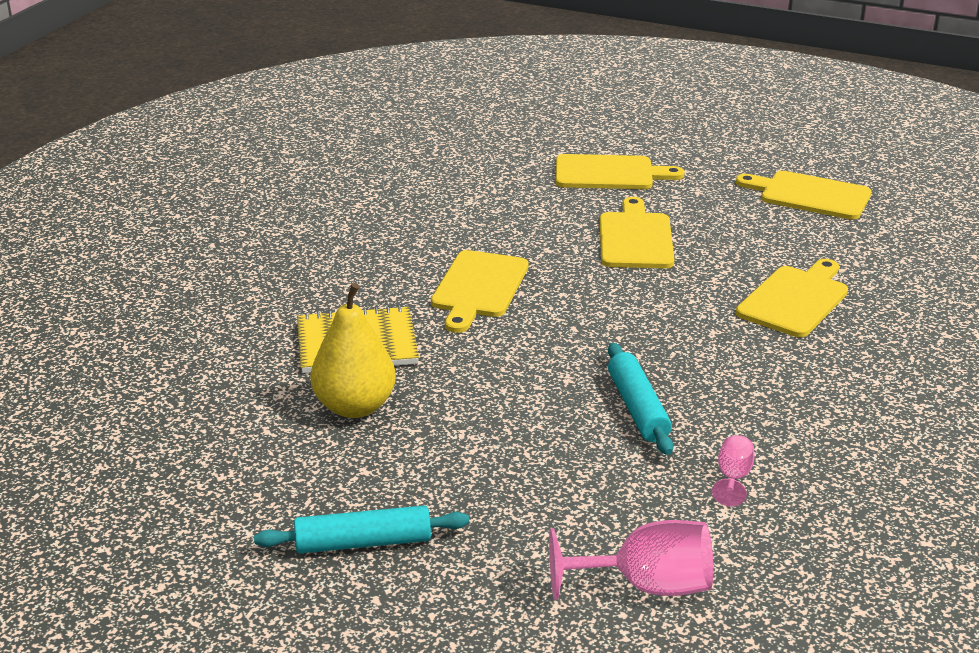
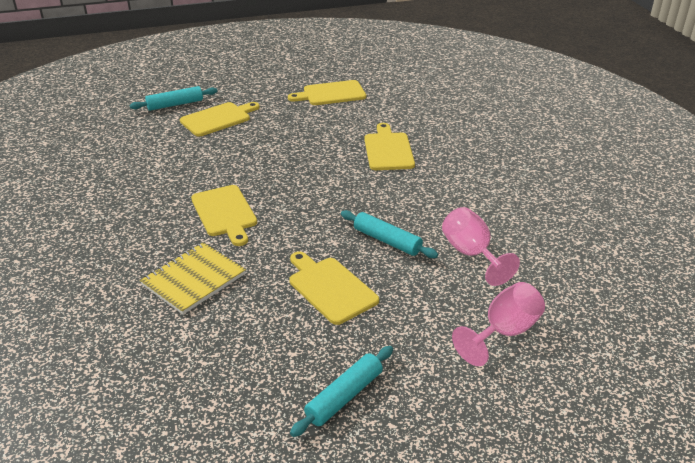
camera: 40 degrees left, 5 degrees up
(355, 407) = (240, 318): yellow pear -> none
(576, 137) = (175, 104): none -> turquoise rolling pin
(635, 238) = (275, 149): yellow cutting board -> yellow cutting board (330, 288)
(733, 478) = (471, 254): pink goblet -> pink goblet, size x1.90

